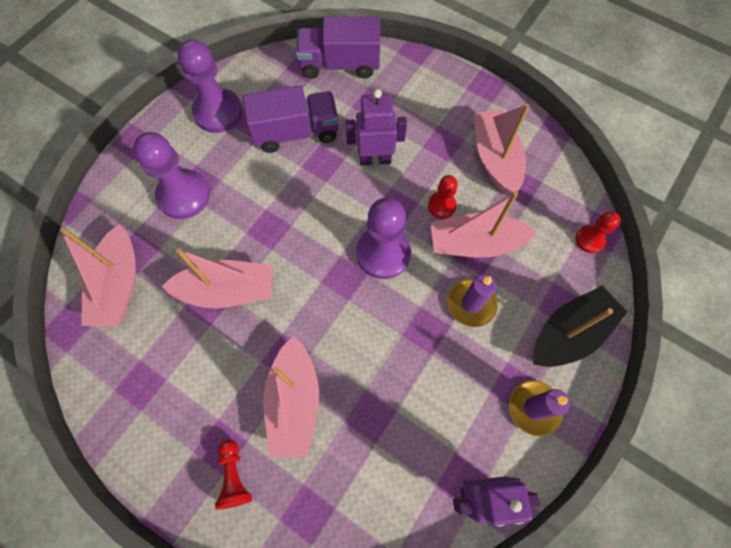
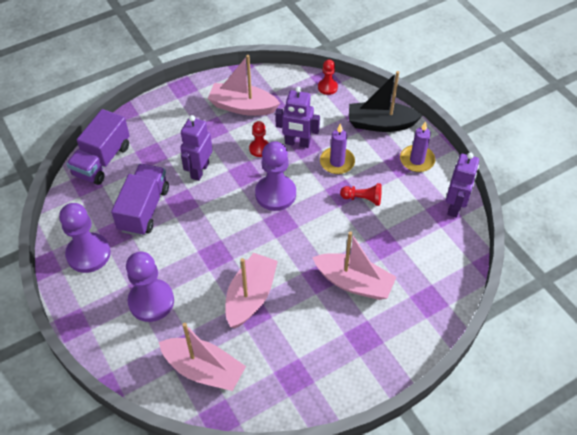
camera: 65 degrees left, 15 degrees down
(234, 476) = (388, 334): red pawn -> red pawn (362, 199)
(475, 243) = (297, 143): pink boat -> purple robot
(569, 333) = (380, 124): black boat -> black boat turned 75 degrees counterclockwise

